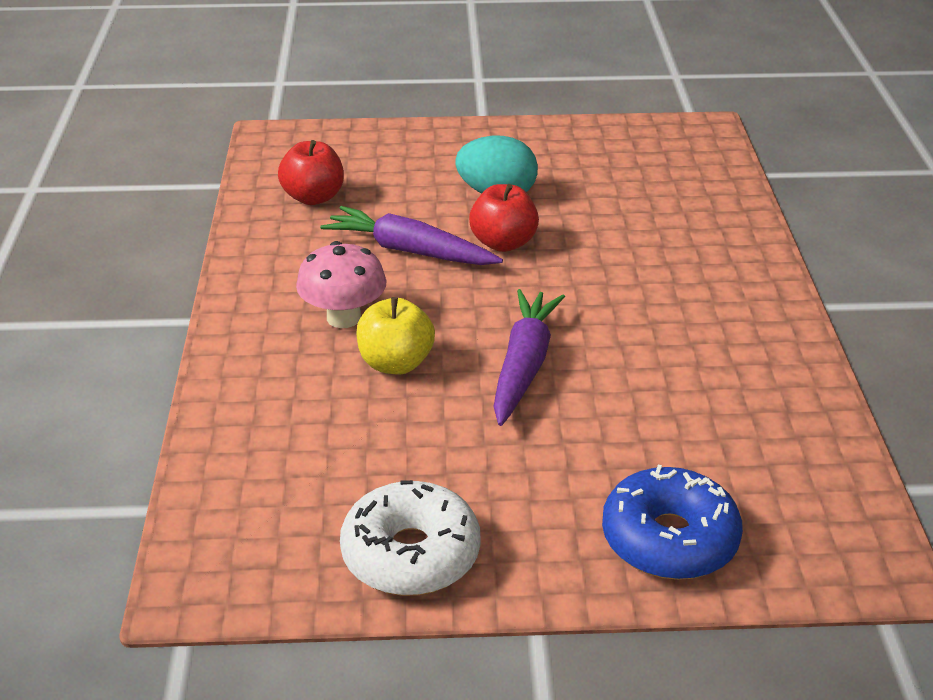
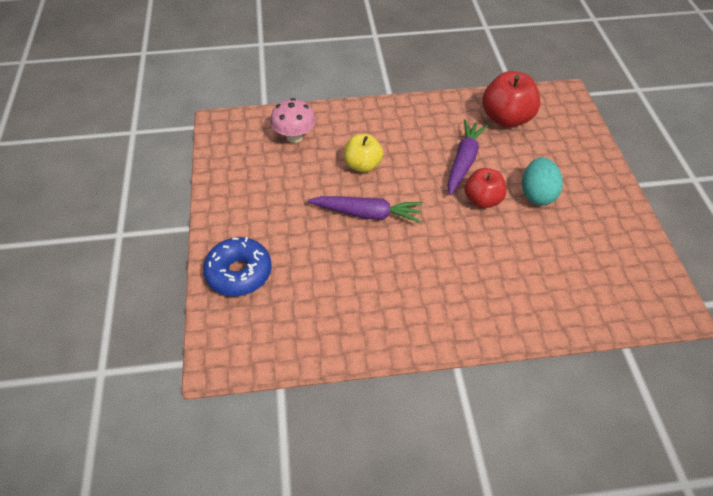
camera: 85 degrees right, 15 degrees up
(313, 197) = (506, 118): red apple -> red apple, size x1.51
(344, 317) = (397, 143): pink mushroom -> pink mushroom (294, 136)
(411, 554) = (233, 182): white donut -> none

